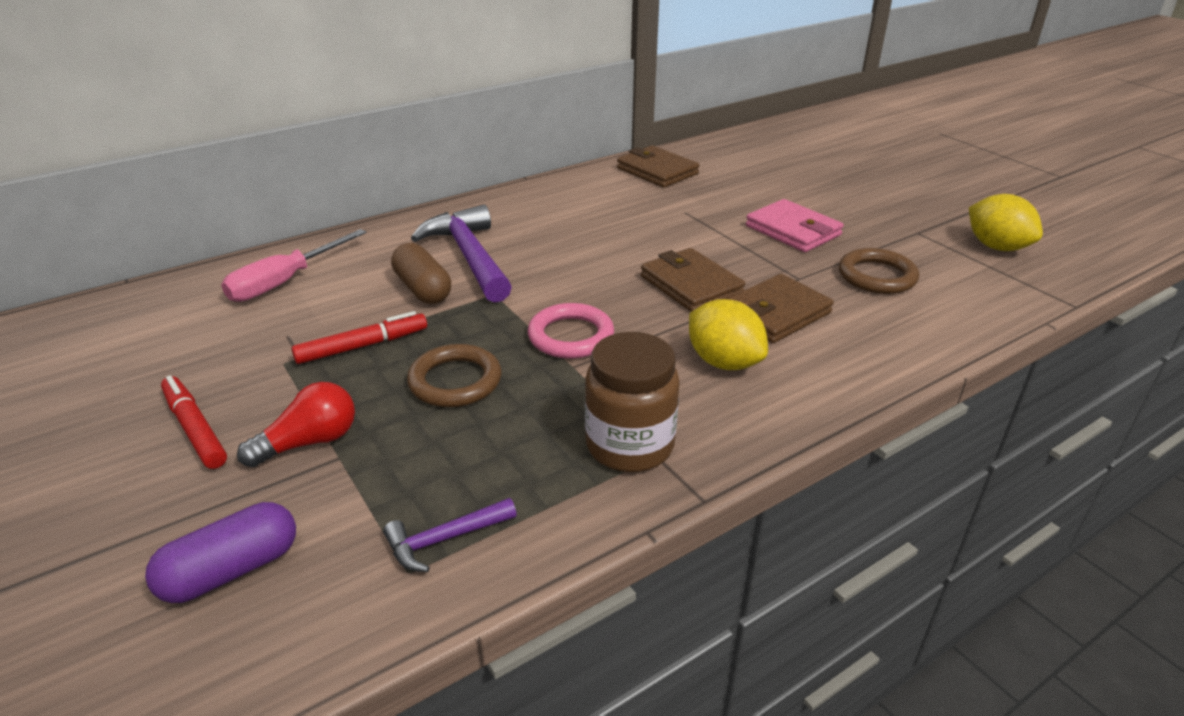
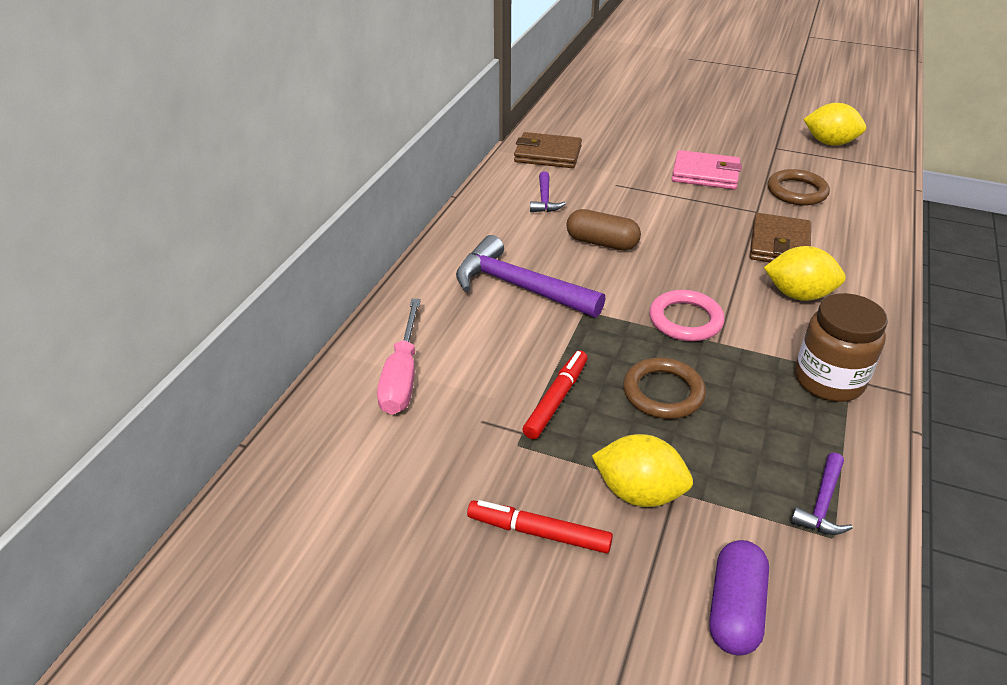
camera: 35 degrees left, 5 degrees up
(309, 442) = (639, 492): red light bulb -> yellow lemon
(423, 289) = (527, 330): brown capsule -> brown capsule (602, 243)
(597, 203) = (544, 199): none -> purple hammer
(691, 285) = (703, 245): brown wallet -> none

